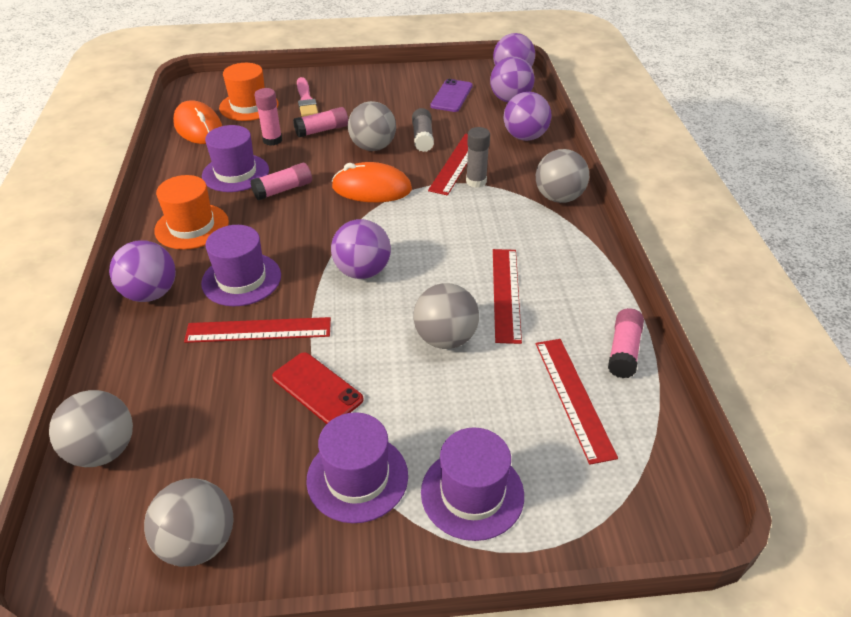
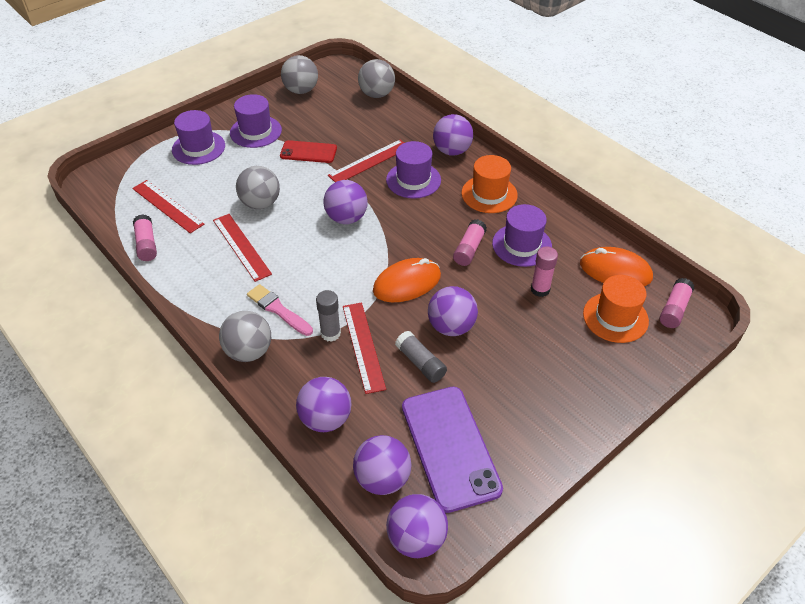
camera: 145 degrees right, 5 degrees up
(306, 100) = (579, 354): pink brush -> pink brush (278, 309)
(322, 130) = (516, 323): pink glue stick -> pink glue stick (674, 309)
(373, 147) = (451, 327): grey ball -> purple ball
(451, 96) = (450, 447): purple phone -> purple phone, size x1.75

